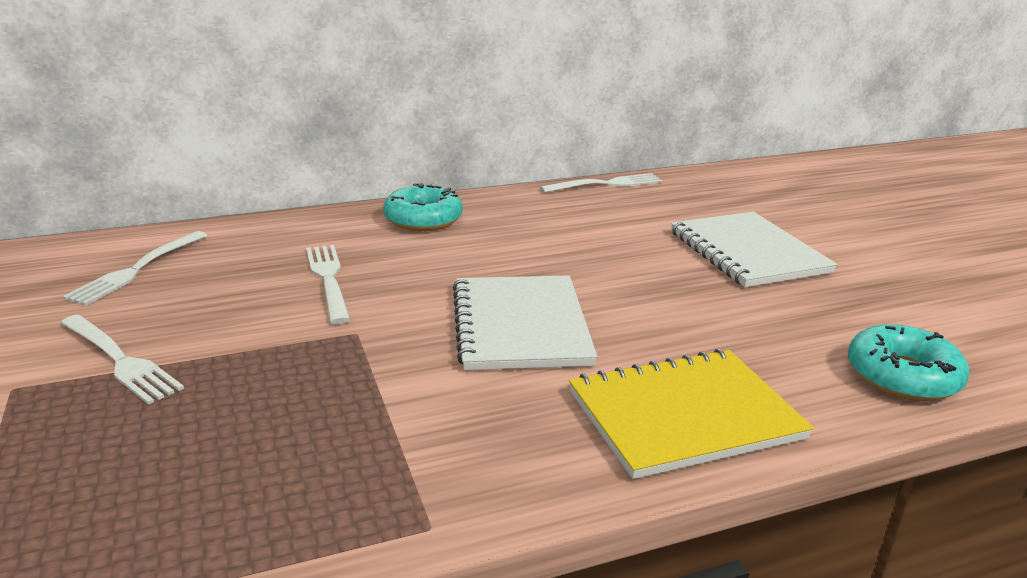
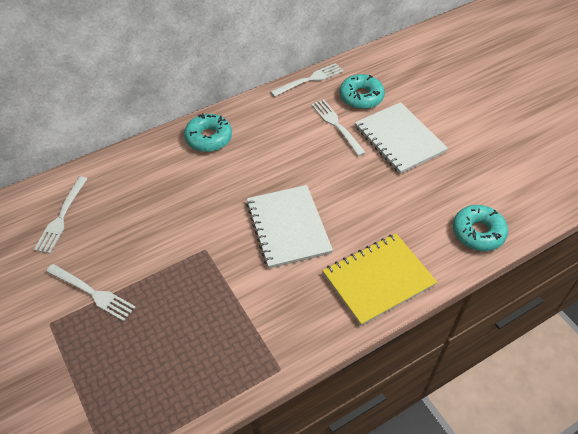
camera: 10 degrees left, 25 degrees up
(328, 279) = (174, 206): white fork -> white fork (336, 125)
(687, 206) = (361, 97): none -> turquoise donut

